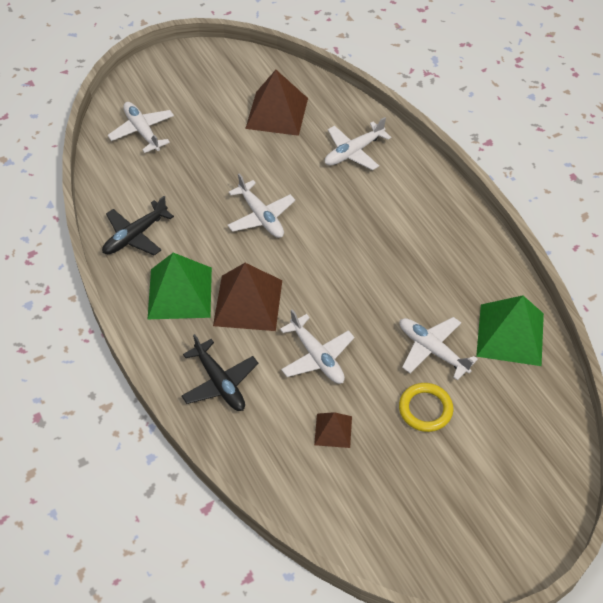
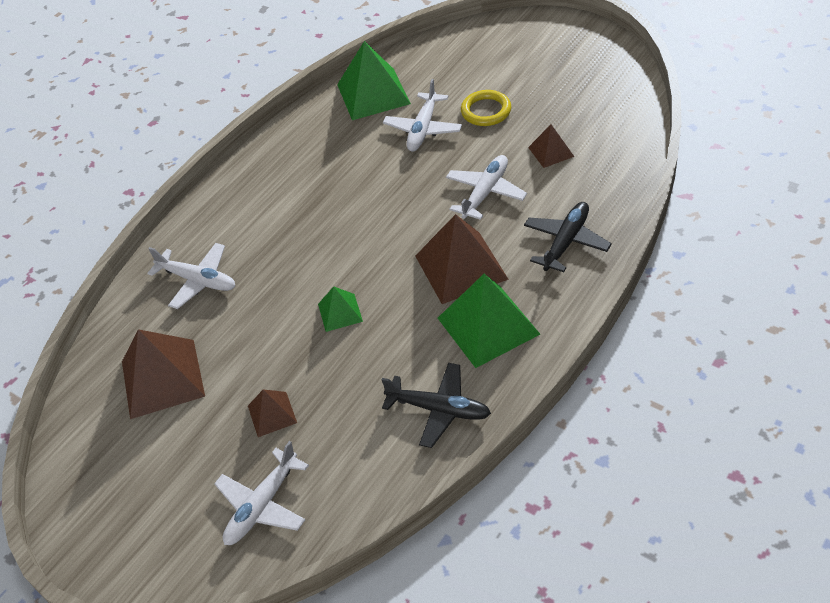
camera: 110 degrees left, 5 degrees down
(203, 155) = (272, 414): none -> brown pyramid
(261, 216) = (340, 312): white plane -> green pyramid

